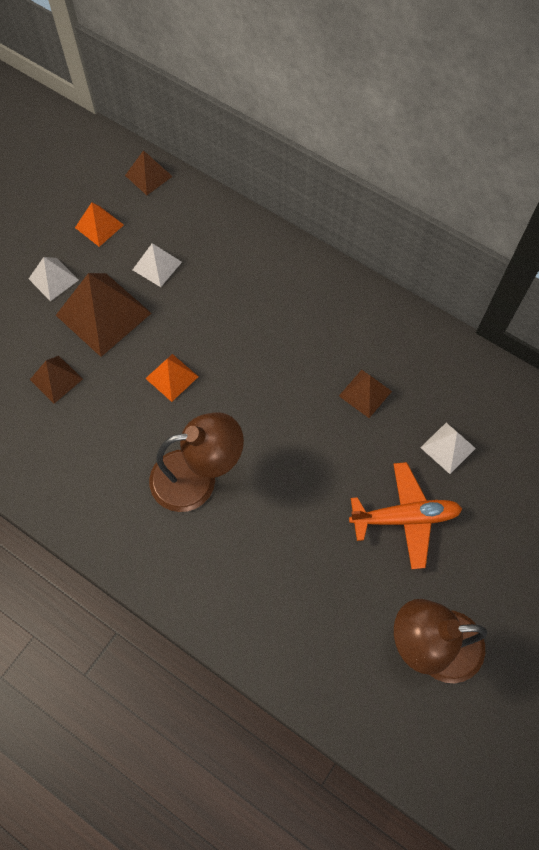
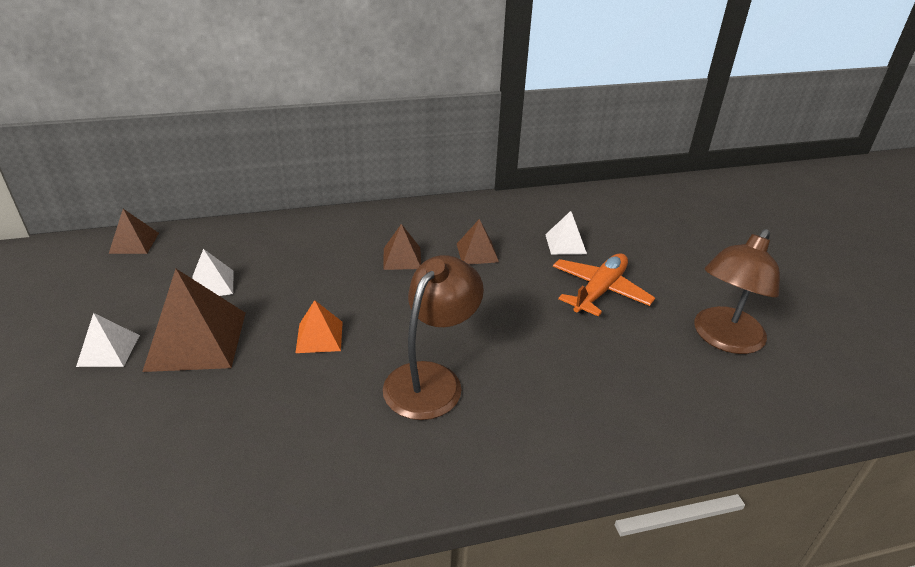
camera: 50 degrees left, 30 degrees down
(56, 379) = (201, 413): brown pyramid -> brown pyramid (402, 258)
(99, 226) = (119, 293): orange pyramid -> none

